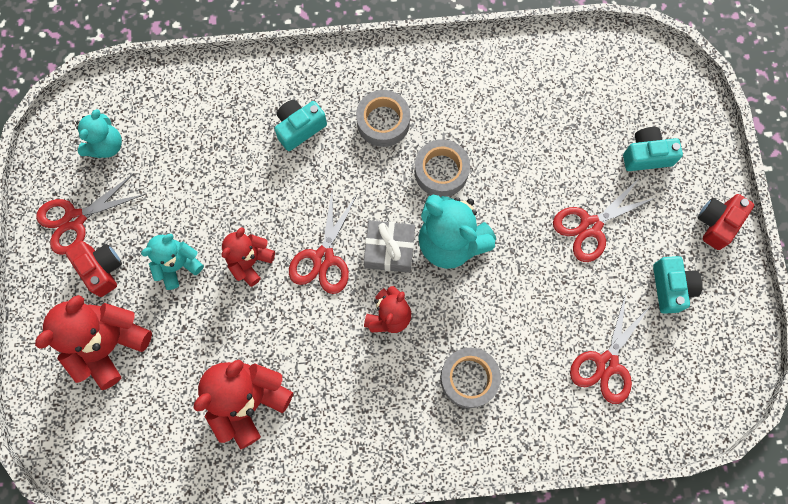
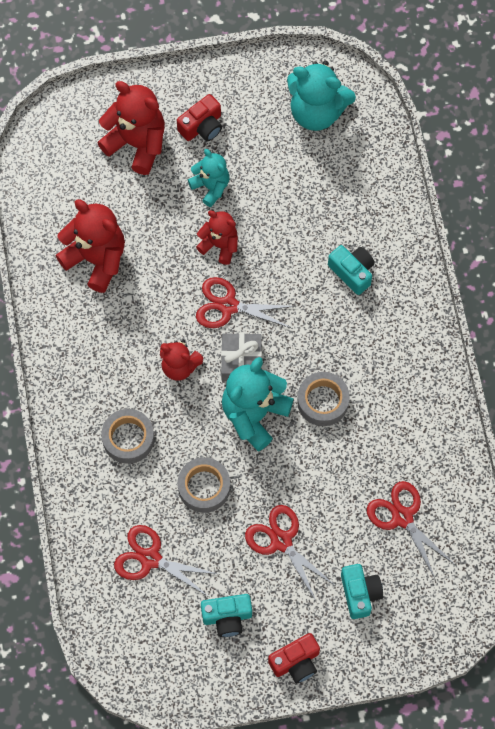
camera: 85 degrees right, 5 degrees down
(75, 219) = (245, 98): red scissors -> red scissors (402, 517)
(106, 145) = (317, 112): turquoise teddy bear -> turquoise teddy bear, size x1.64
(383, 122) = (367, 345): grey tape -> grey tape (204, 487)
(717, 223) = (296, 662): red camera -> red camera turned 120 degrees clockwise

